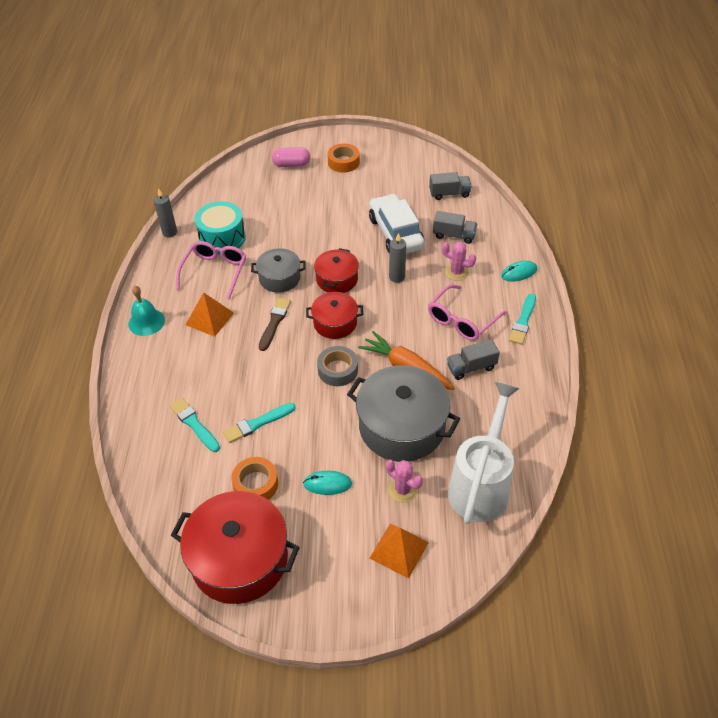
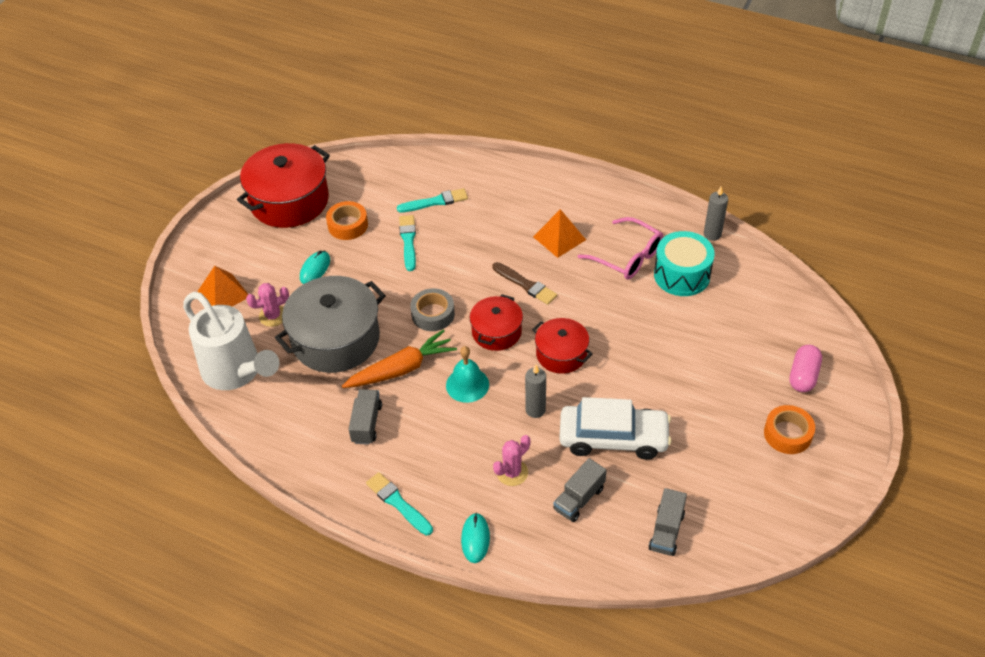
camera: 115 degrees right, 0 degrees up
(146, 322) = (580, 194): turquoise bell -> turquoise bell (467, 384)
(279, 278) = (589, 306): grey pot -> none
(462, 320) = (435, 444): pink glasses -> none

